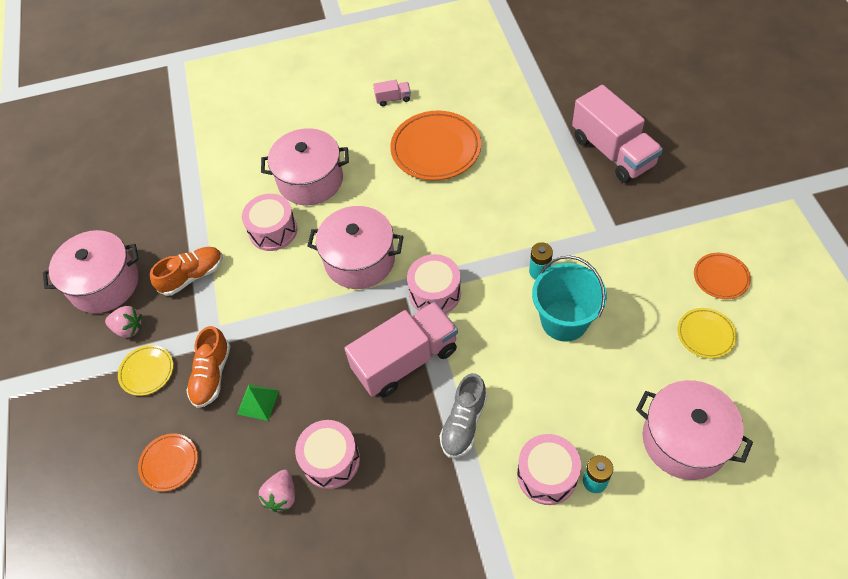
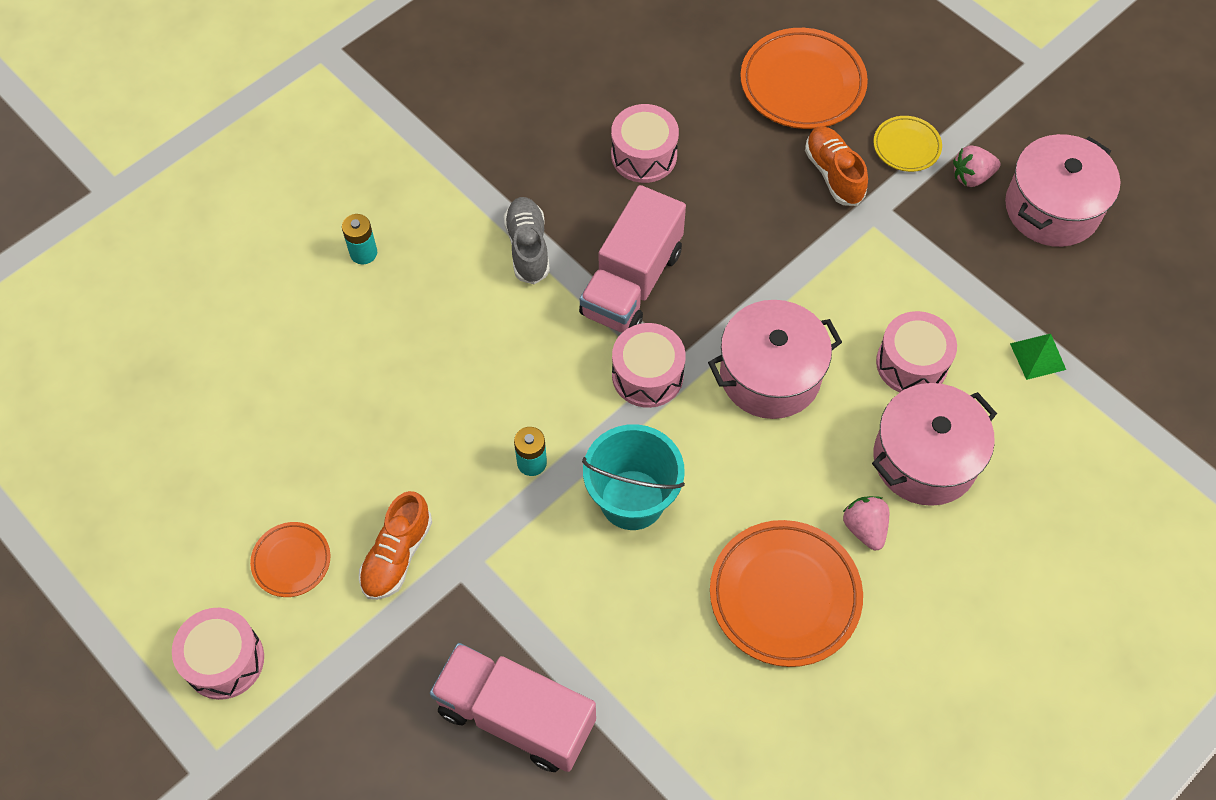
camera: 145 degrees right, 5 degrees up
(169, 463) = (802, 84): orange plate -> orange plate, size x1.90
(192, 276) = (958, 263): orange shoe -> orange shoe (397, 555)
(258, 402) = (761, 171): green pyramid -> green pyramid (1037, 356)
(282, 496) = (669, 107): pink strawberry -> pink strawberry (864, 528)
(393, 99) = (916, 664): pink truck -> none
(547, 475) = (415, 237): pink drum -> pink drum (224, 660)
(564, 320) = (470, 411): turquoise bucket -> turquoise bucket (632, 499)
(684, 440) = (281, 334): pink pot -> none
(705, 334) = (290, 470): yellow plate -> none

